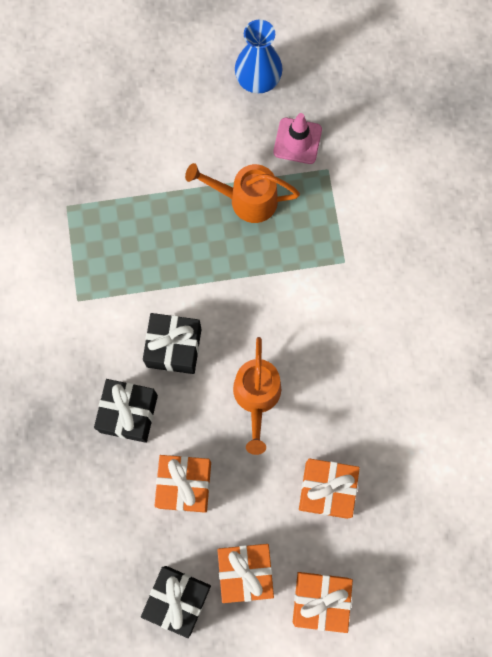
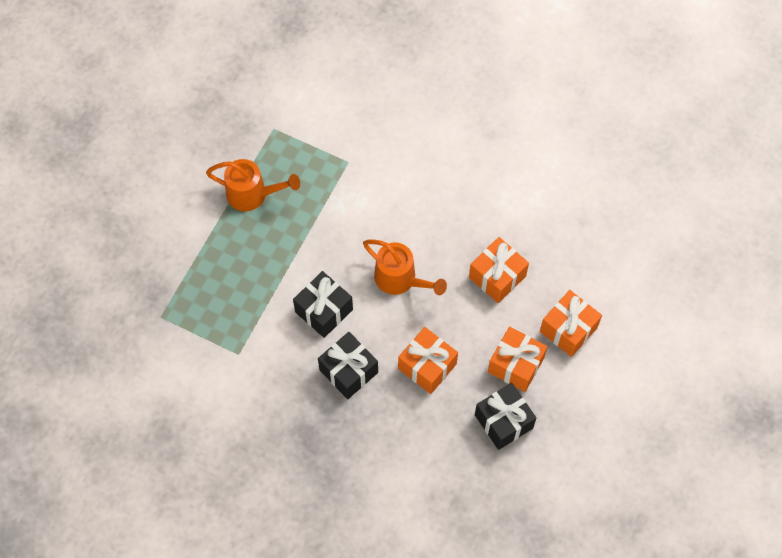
camera: 55 degrees left, 10 degrees down
(246, 199) = (253, 194): orange watering can -> orange watering can turned 120 degrees counterclockwise
(258, 79) = (171, 129): blue vase -> none
(297, 141) = (237, 134): pink traffic cone -> none

